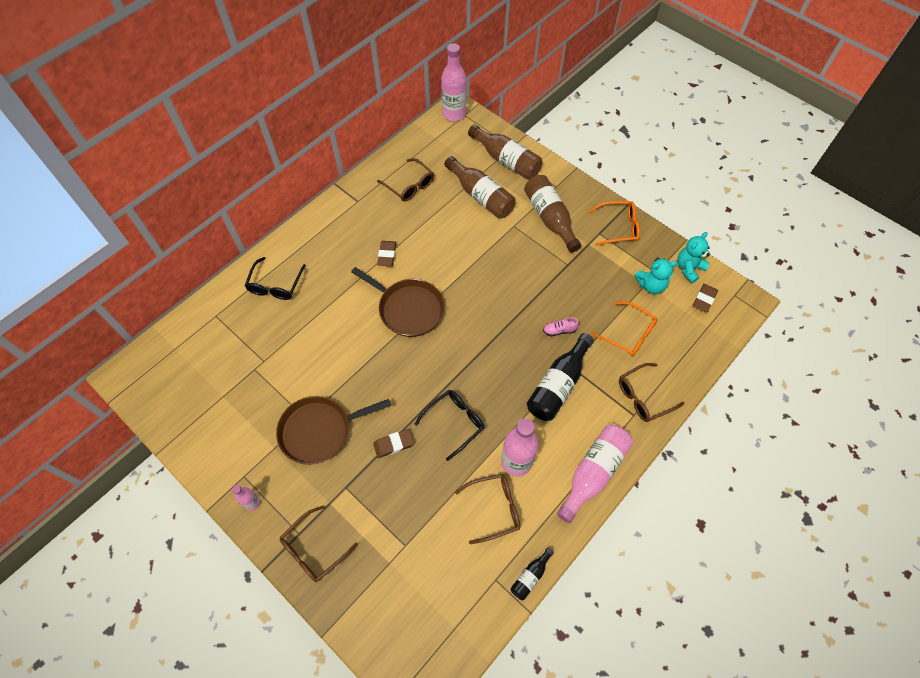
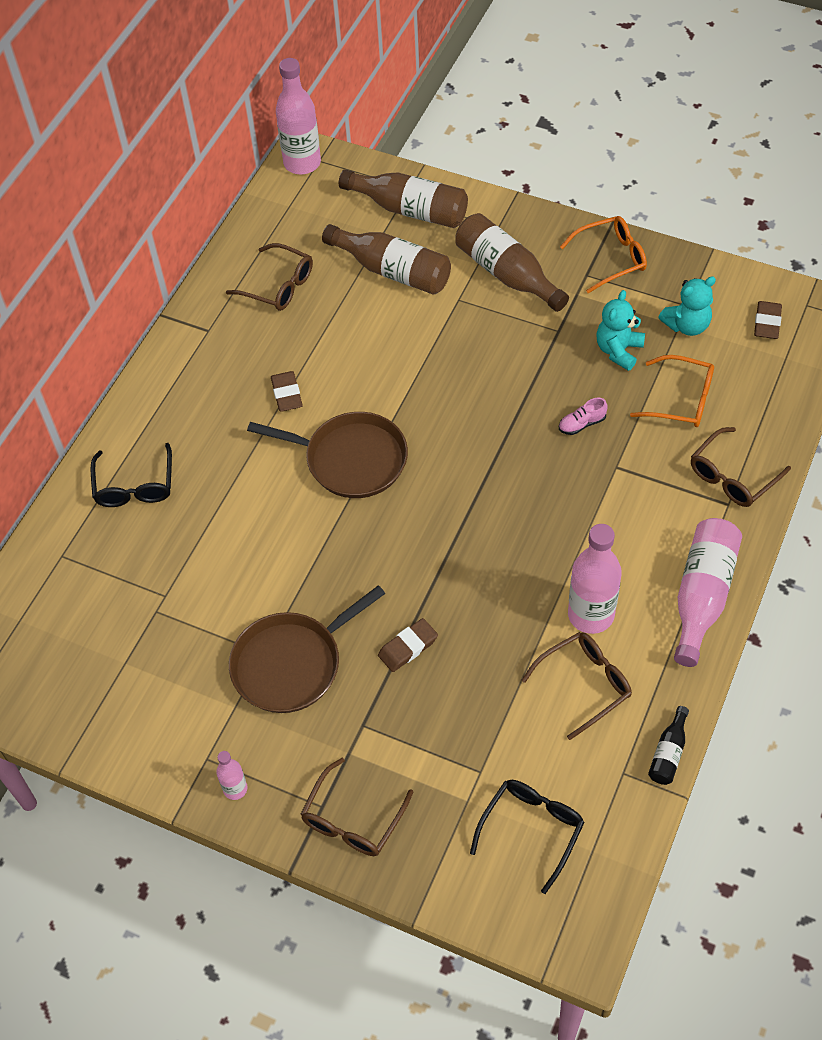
camera: 15 degrees left, 5 degrees down
(454, 422) = (483, 591): black glasses -> black glasses (531, 830)
(558, 385) = (608, 497): black bottle -> none
(689, 268) = (731, 287): turquoise teddy bear -> turquoise teddy bear (618, 350)

